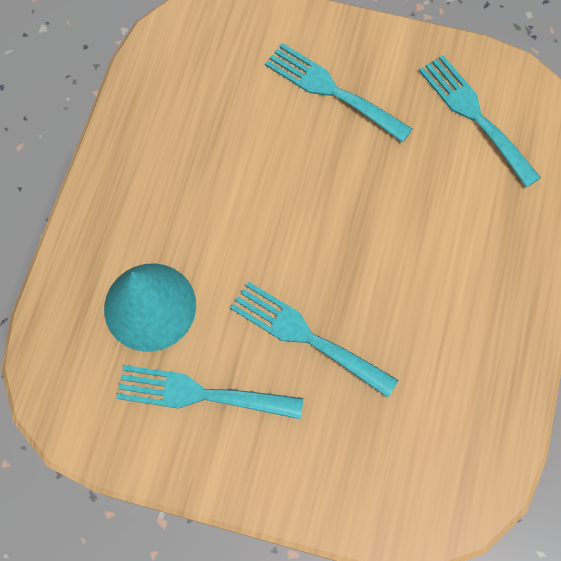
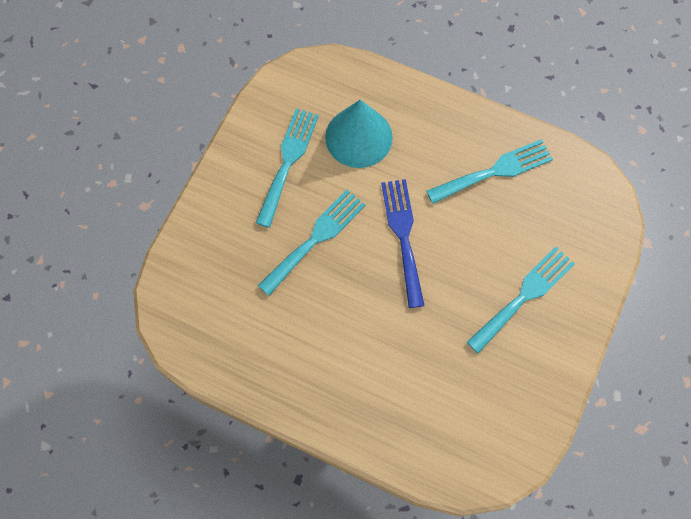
camera: 100 degrees right, 0 degrees up
(282, 230) = (403, 236): none -> blue fork
(474, 115) = (485, 410): turquoise fork -> turquoise fork (495, 171)

